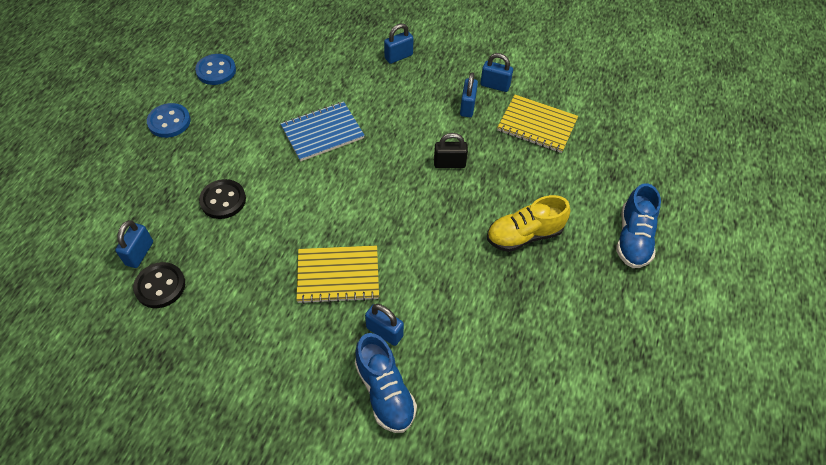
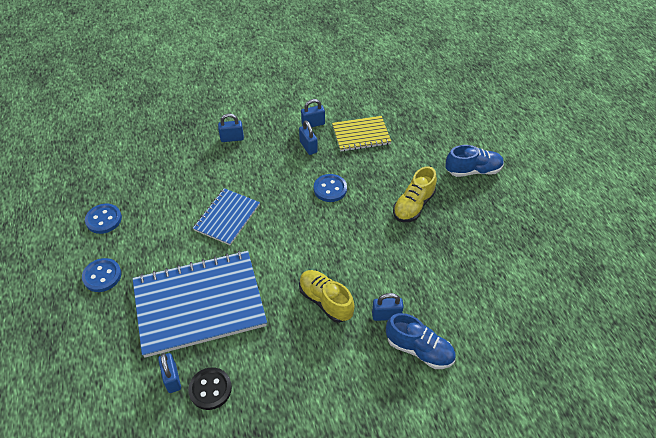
camera: 35 degrees left, 5 degrees down
(223, 200) = (199, 304): black button -> blue notebook
(338, 275) = (325, 301): yellow notebook -> yellow shoe
(398, 57) = (232, 138): blue padlock -> blue padlock turned 60 degrees clockwise
(449, 164) = (330, 189): black padlock -> blue button
(633, 238) = (473, 170): blue shoe -> blue shoe turned 75 degrees counterclockwise

